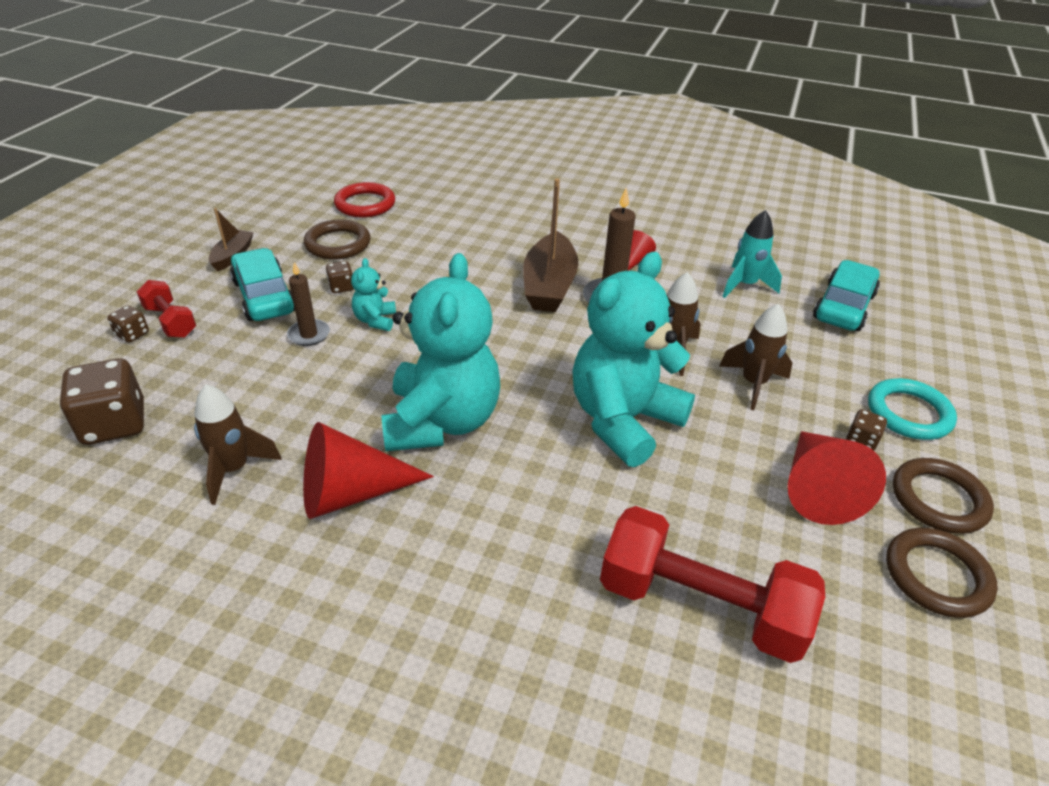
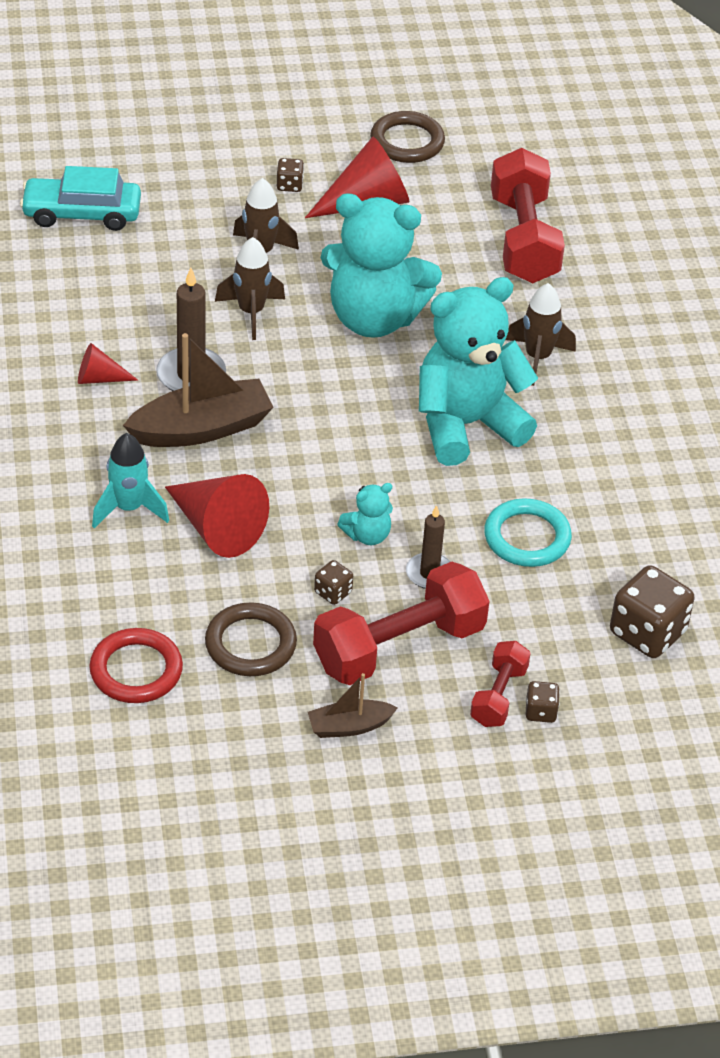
camera: 120 degrees left, 5 degrees up
(234, 469) = (621, 522): brown rocket -> brown rocket (537, 358)
(264, 296) = (399, 647): turquoise car -> red dumbbell
(351, 492) = (582, 442): red cone -> red cone (216, 528)
(745, 285) = (89, 285): turquoise rocket -> turquoise rocket (129, 508)
(908, 413) = (231, 163): turquoise ring -> turquoise ring (527, 537)
(938, 499) = (328, 143): brown ring -> none

